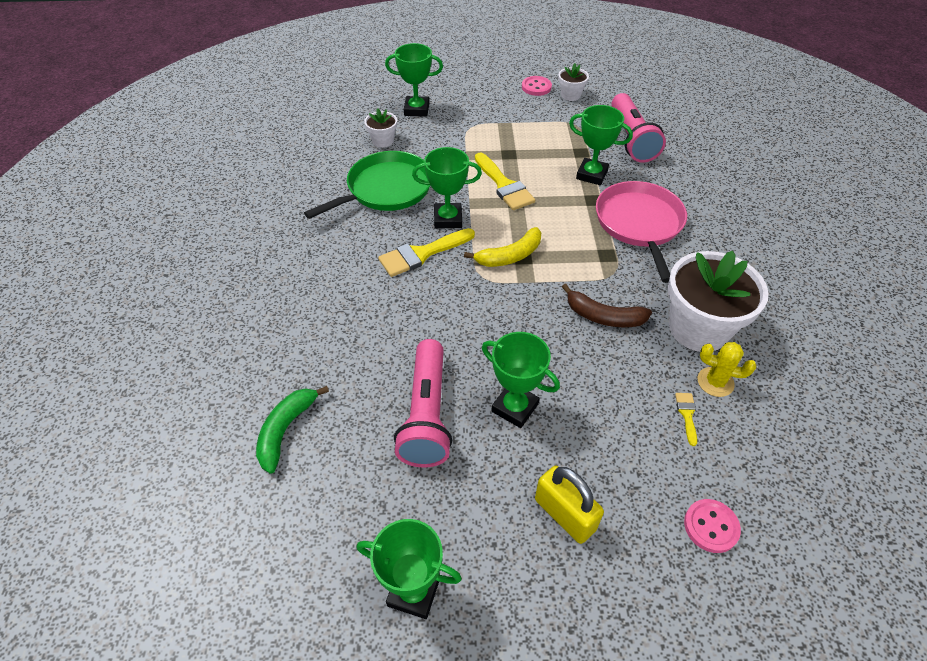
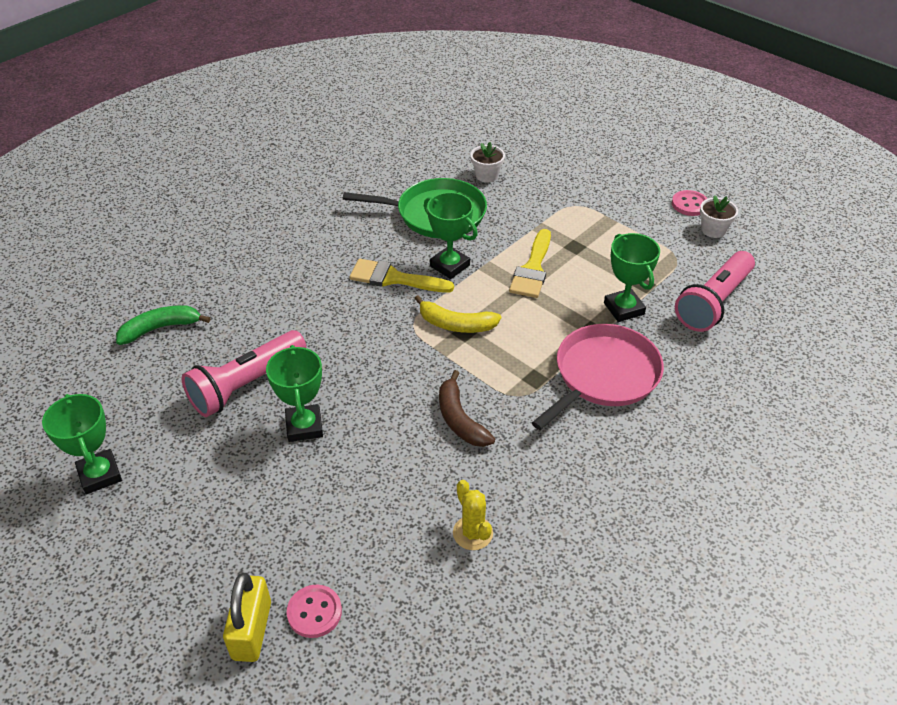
camera: 45 degrees right, 5 degrees down
(416, 109) = (550, 165): green trophy -> none
(564, 514) = (237, 515): yellow padlock -> yellow padlock (252, 630)
(687, 414) = (414, 534): yellow brush -> none
(698, 328) = (523, 487): white flower pot -> none

